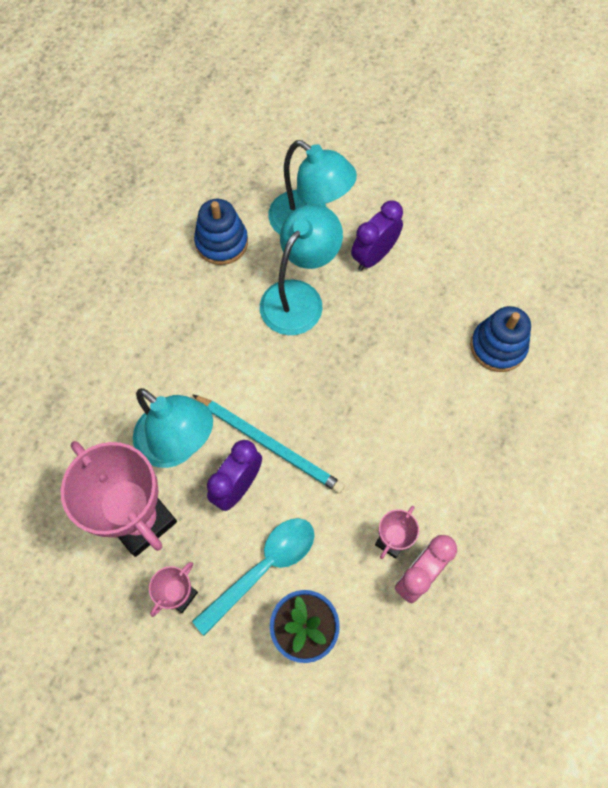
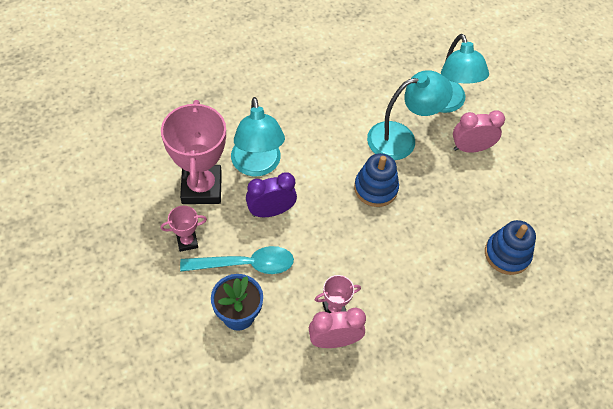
camera: 35 degrees right, 10 degrees down
(221, 242) = (381, 79): blue stacking toy -> blue stacking toy (375, 188)
(269, 445) = (310, 203): turquoise pencil -> none
(374, 256) = (470, 148): purple clock -> pink clock

